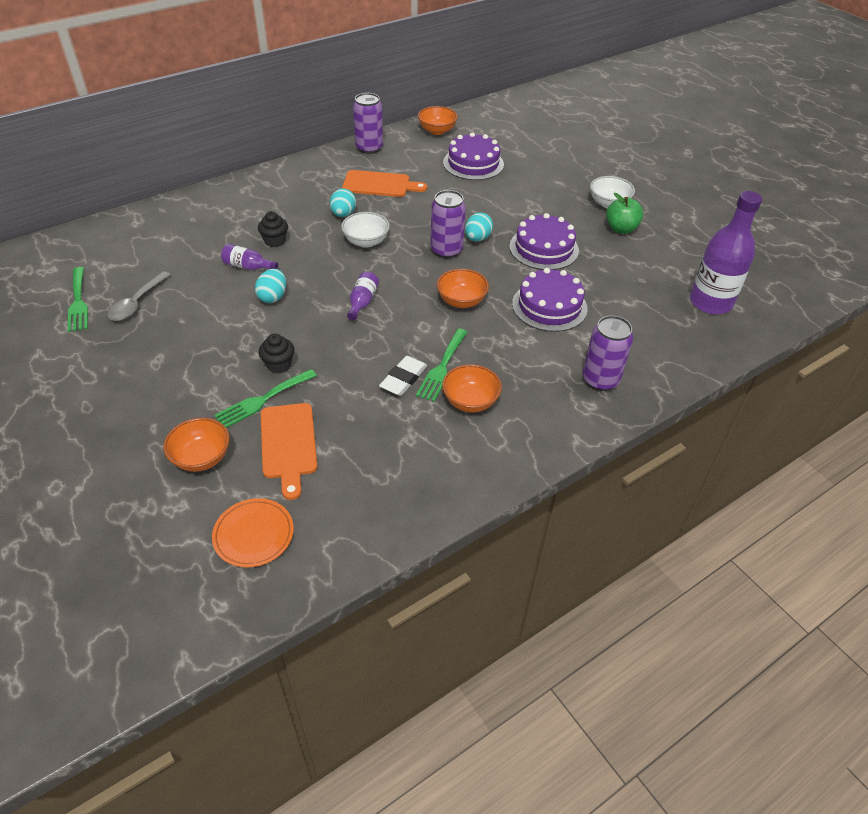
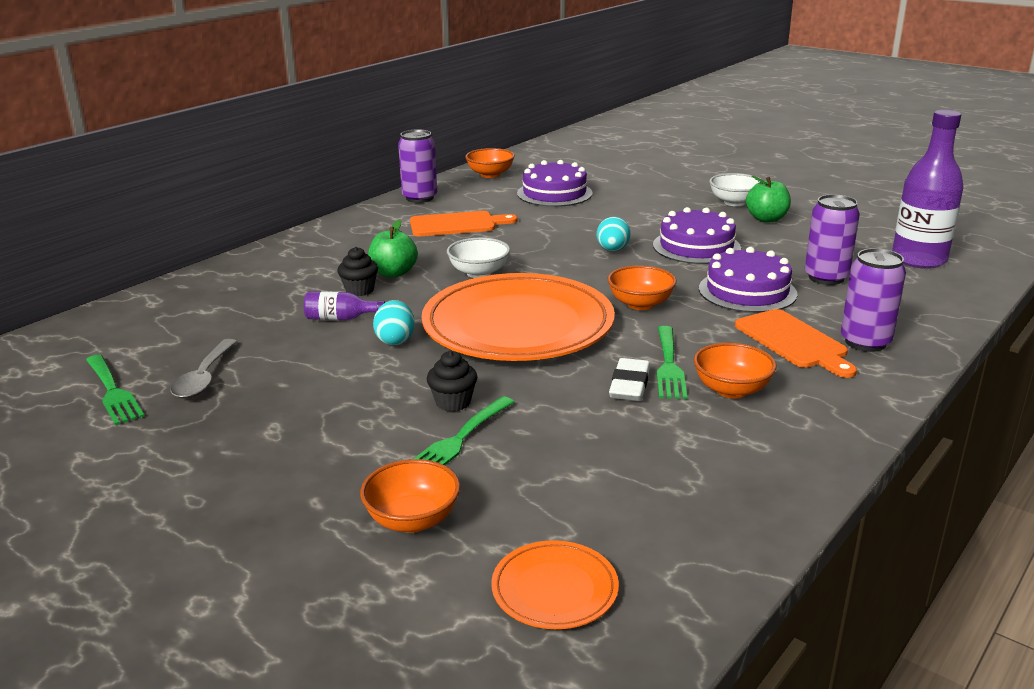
camera: 15 degrees left, 20 degrees down
(288, 444) = (528, 479): orange cutting board -> orange cutting board (793, 341)
(307, 228) = (393, 273): none -> green apple
(343, 214) = (431, 255): turquoise egg -> none
(362, 302) = (518, 325): purple bottle -> orange plate
(446, 250) = (584, 265): purple can -> purple can (826, 277)

